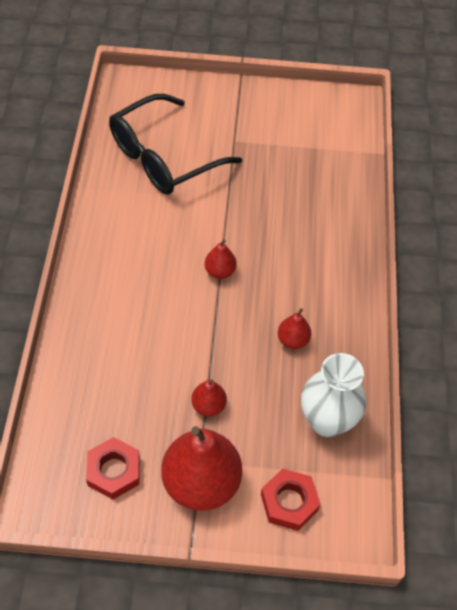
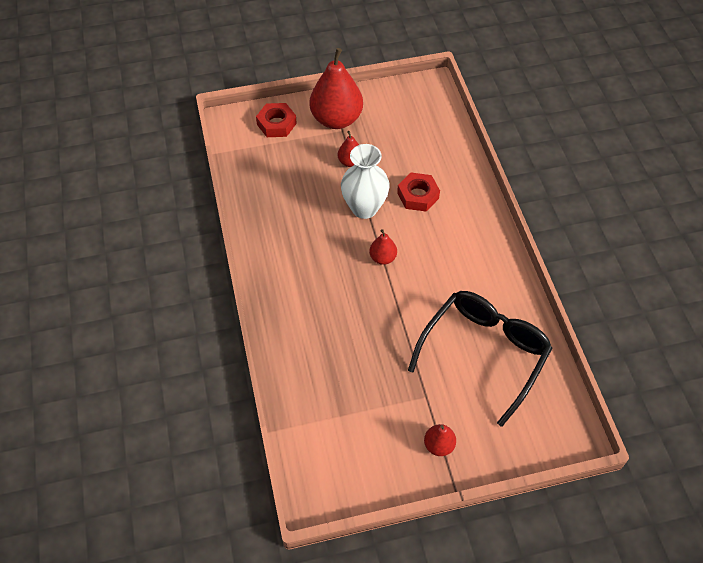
camera: 165 degrees right, 0 degrees up
(114, 471) = (394, 111): red nut -> red nut (418, 195)
(293, 340) = (305, 221): red pear -> red pear (438, 445)
(327, 421) = (264, 175): white vase -> white vase (364, 208)

